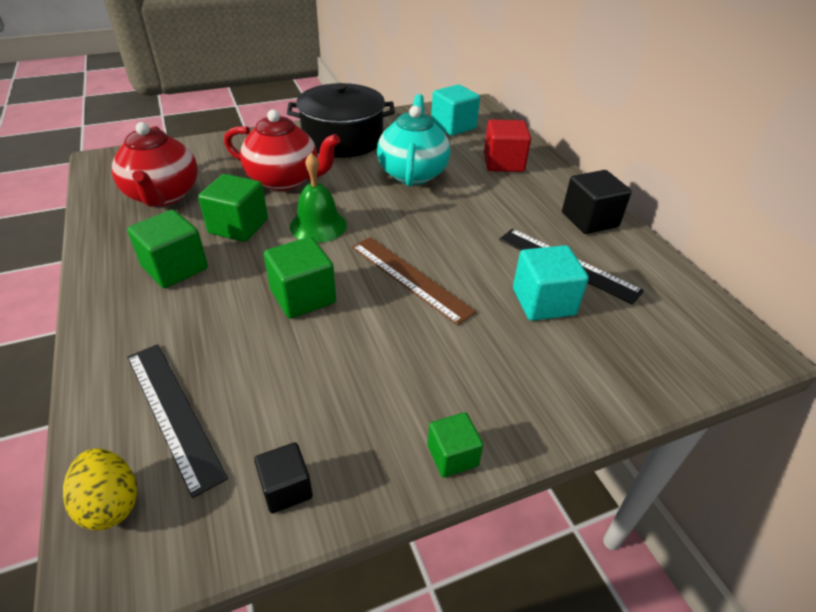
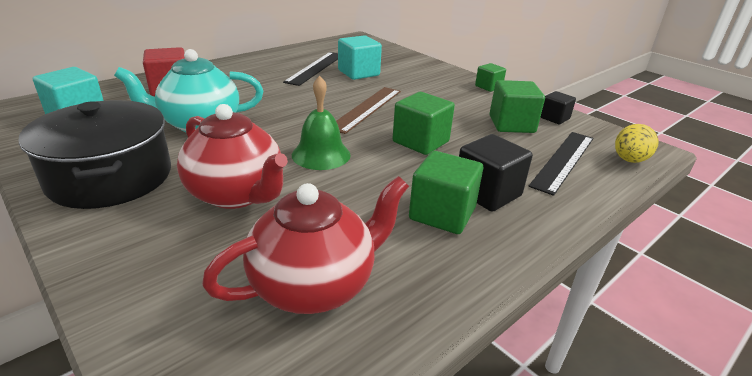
camera: 110 degrees left, 10 degrees down
(238, 226) = (349, 198): green cube -> green cube (511, 124)
(284, 180) = (237, 194): red teapot -> red teapot turned 135 degrees clockwise
(589, 220) = (257, 62): black cube -> black cube (487, 193)

